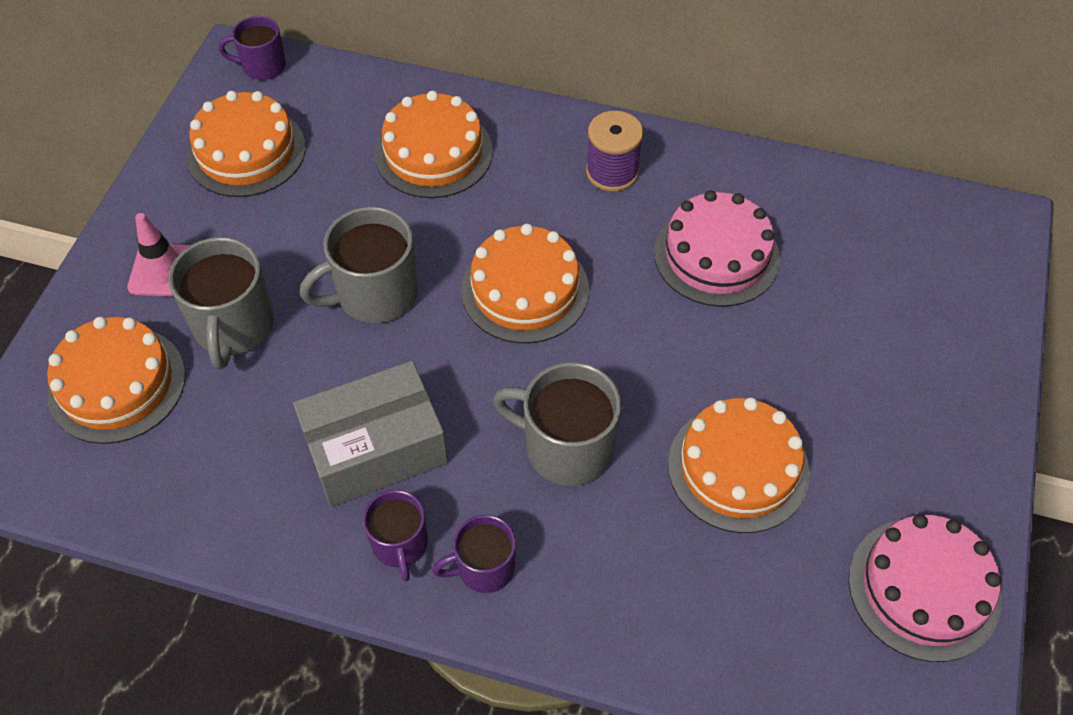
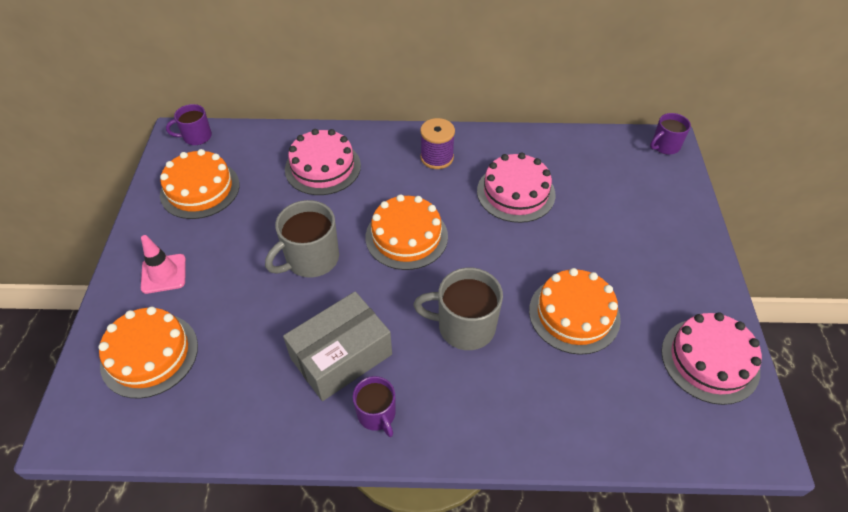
camera: 15 degrees left, 5 degrees down
(233, 326) = (222, 299): grey mug -> none
(433, 153) = (323, 167): orange cake -> pink cake
(484, 567) = (437, 415): purple mug -> purple mug (665, 146)

